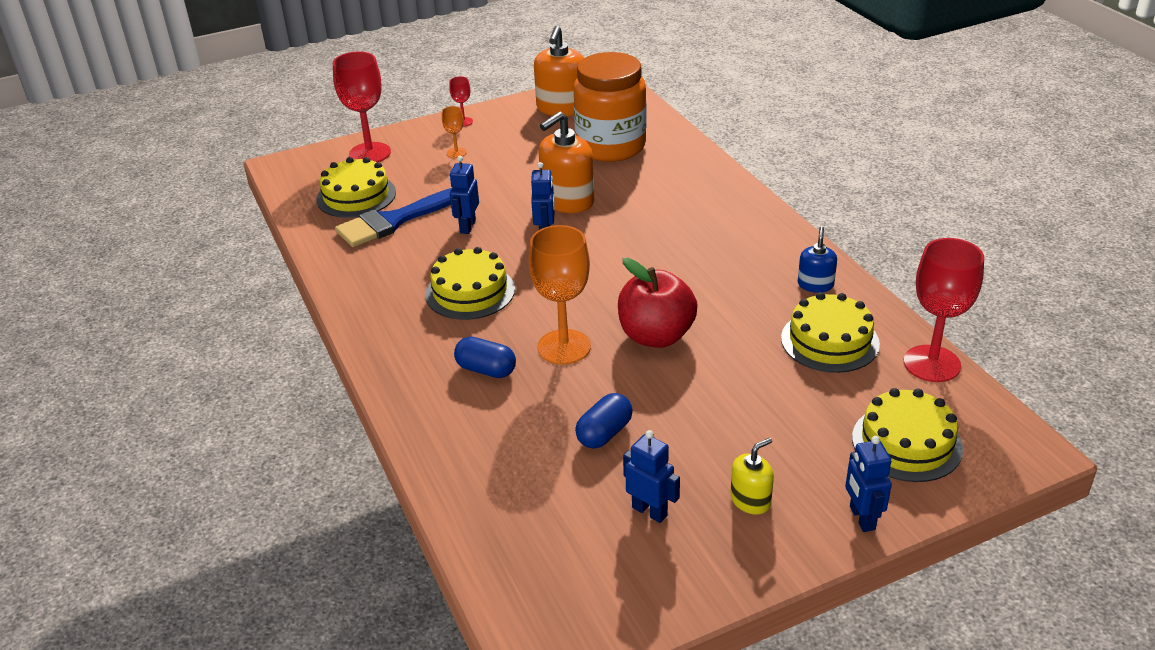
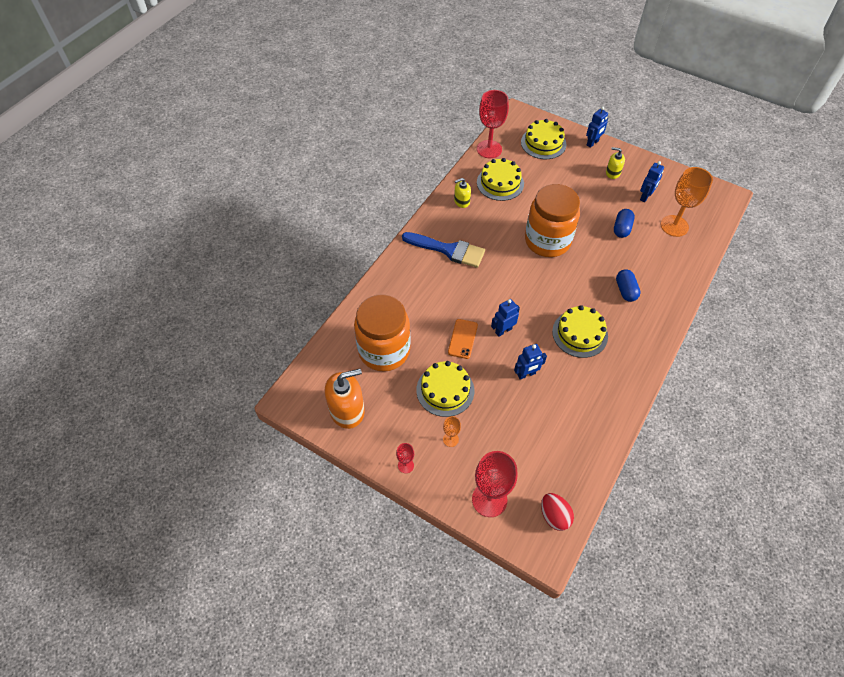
camera: 125 degrees left, 20 degrees up
(303, 182) = (554, 516): none -> red egg
(356, 196) = (544, 465): yellow cake -> yellow cake (445, 390)
(394, 221) = (551, 419): blue brush -> blue brush (448, 250)
(564, 347) = (584, 270): orange goblet -> orange goblet (674, 226)
(567, 201) = (462, 339): orange soap dispenser -> orange phone
(604, 433) = (621, 228): blue capsule -> blue capsule turned 75 degrees counterclockwise
(650, 511) = (645, 197): blue robot -> blue robot turned 150 degrees counterclockwise
(656, 336) = (547, 241): red apple -> orange jar
(815, 285) = (461, 201): blue soap dispenser -> yellow soap dispenser

